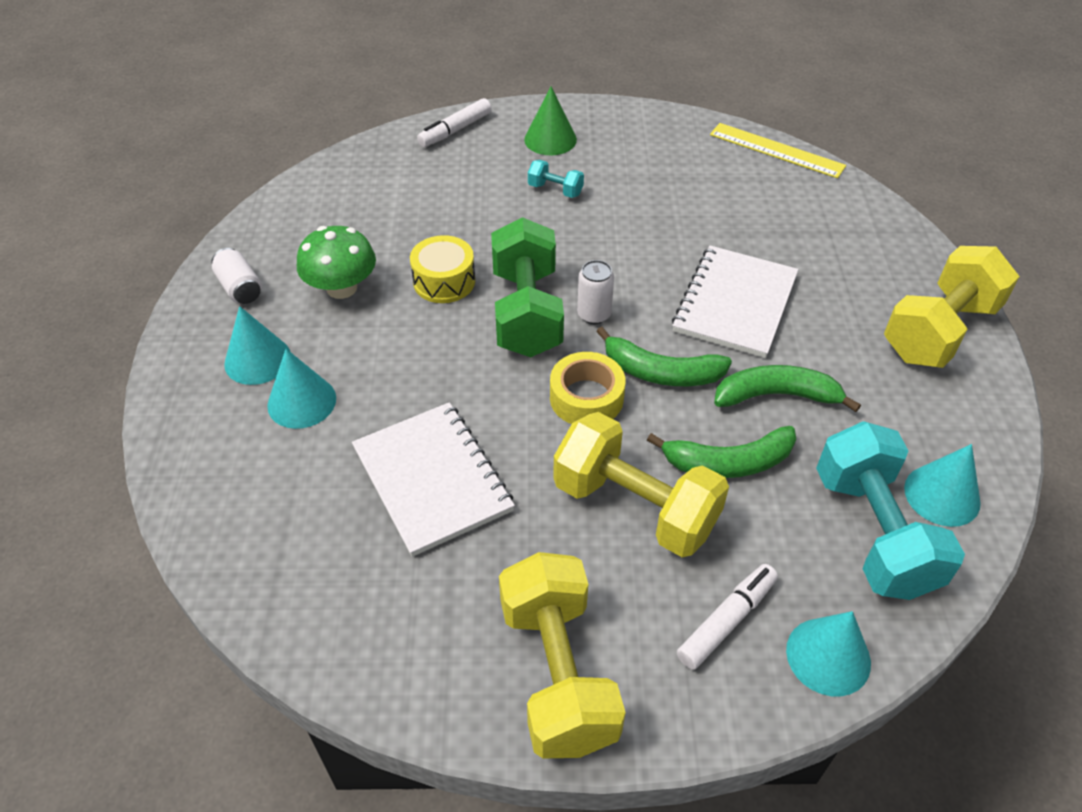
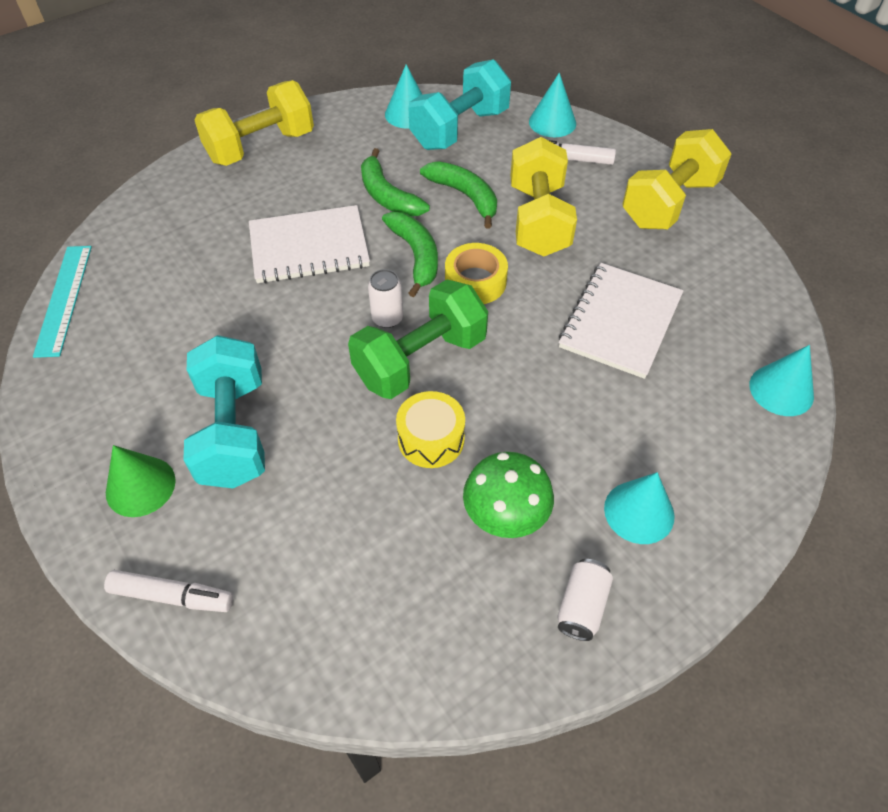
camera: 125 degrees left, 5 degrees up
(302, 401) = (642, 444): turquoise cone -> turquoise cone (781, 390)
(555, 190) = (234, 431): turquoise dumbbell -> turquoise dumbbell, size x2.26
(776, 150) = (64, 299): yellow ruler -> turquoise ruler
(939, 331) = (261, 147): yellow dumbbell -> yellow dumbbell turned 45 degrees counterclockwise

